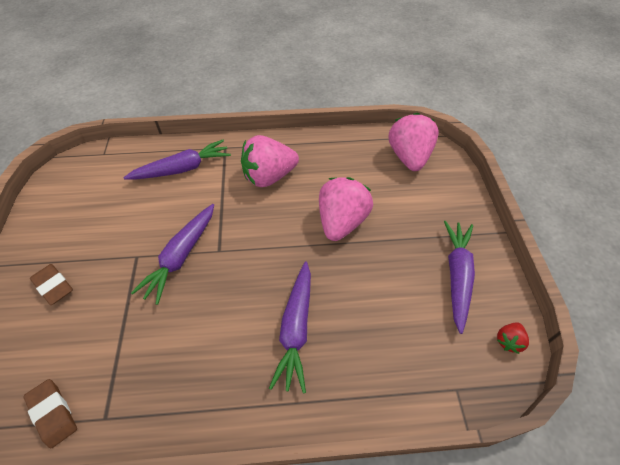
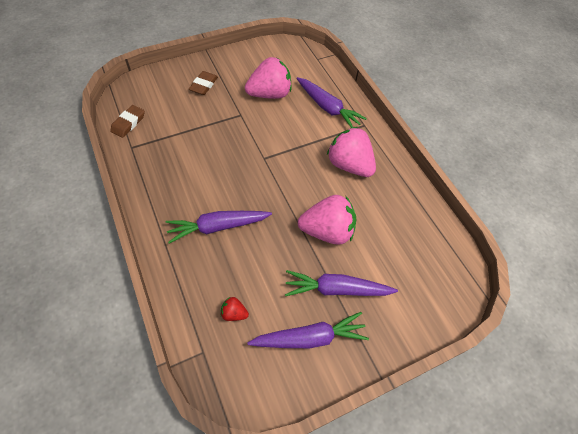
camera: 65 degrees right, 5 degrees up
(181, 256) = (250, 138): purple carrot -> purple carrot (336, 289)
(409, 157) = (434, 269): pink strawberry -> pink strawberry (269, 94)
(508, 341) = (259, 392): red strawberry -> red strawberry (234, 313)

